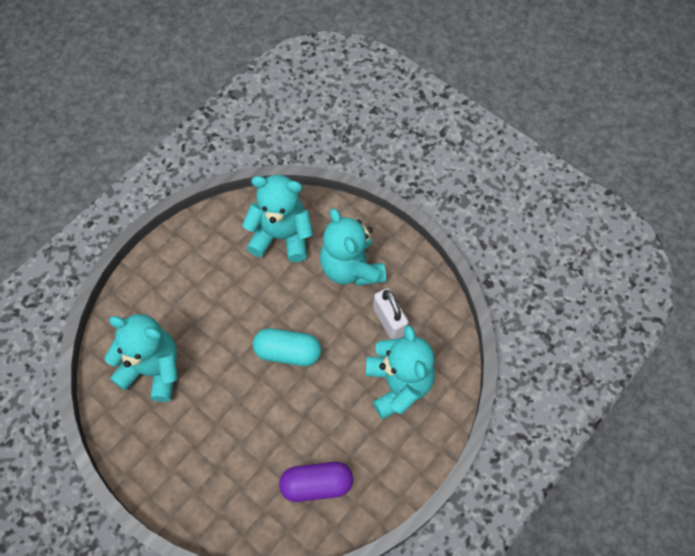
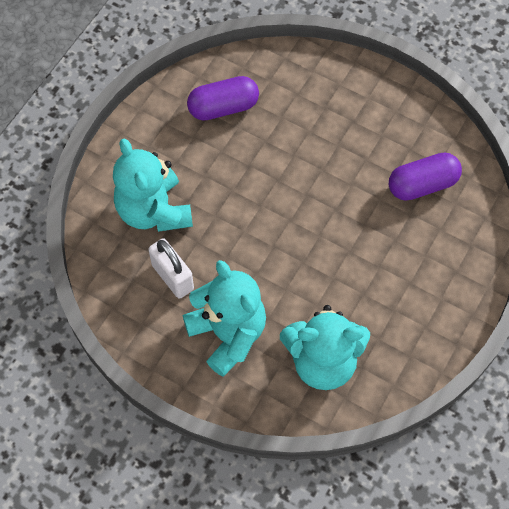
camera: 170 degrees right, 0 degrees up
(153, 369) = (422, 185): turquoise teddy bear -> purple capsule
(288, 352) = (281, 225): turquoise capsule -> none

